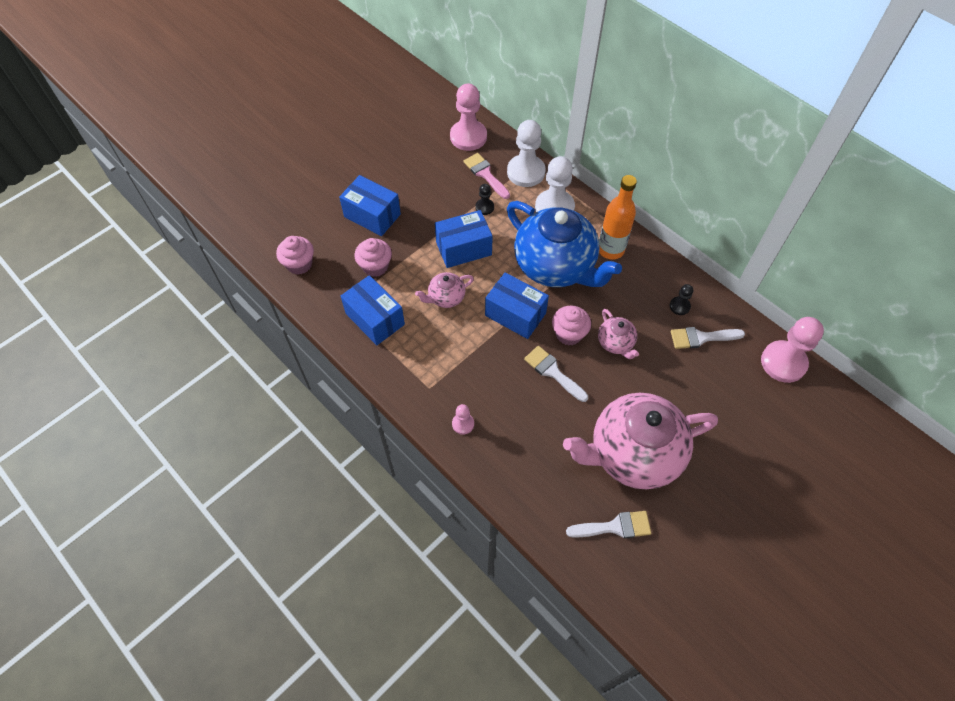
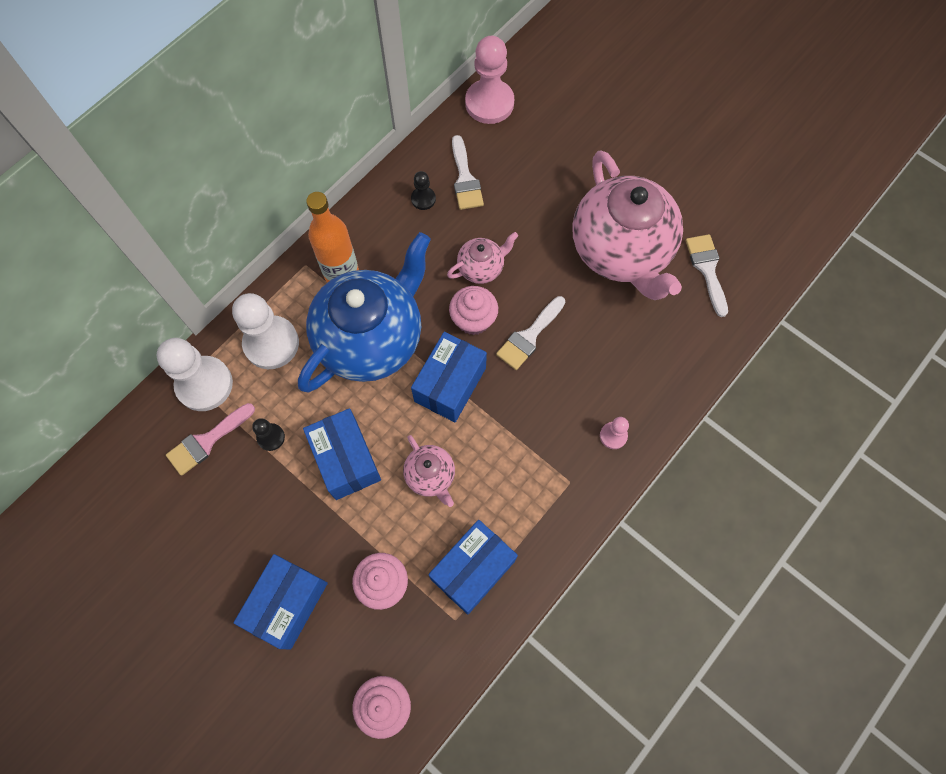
camera: 95 degrees left, 10 degrees up
(468, 137) = (128, 473): pink pawn -> none

